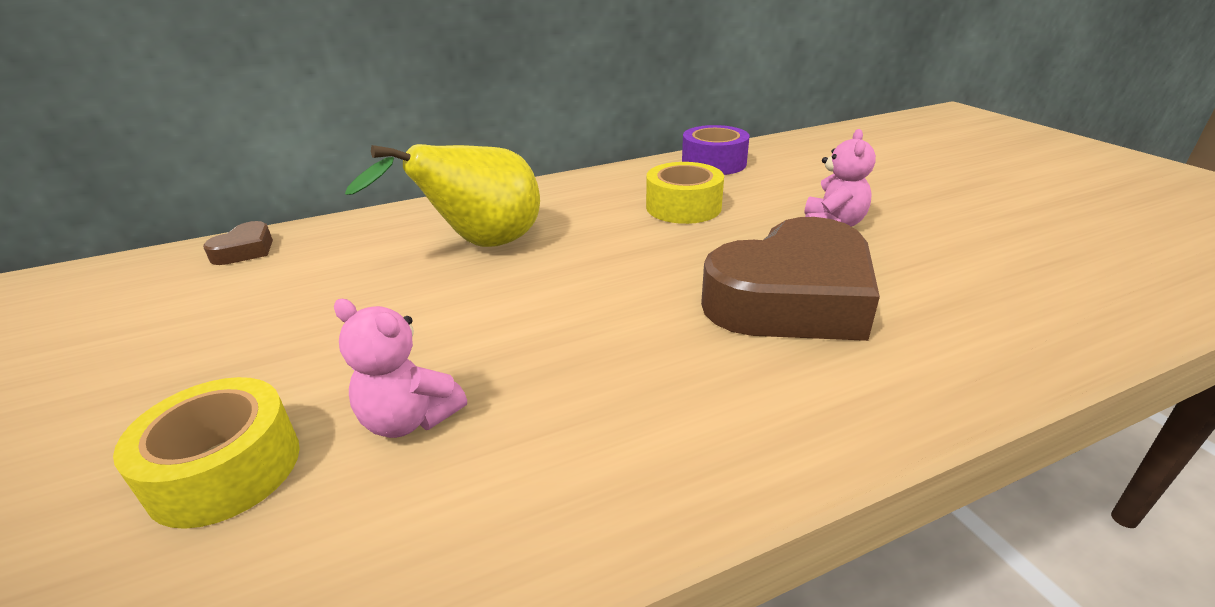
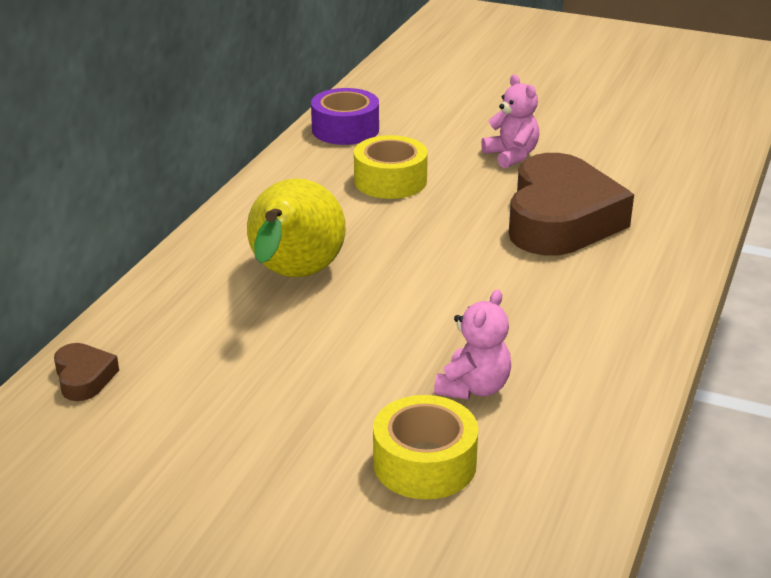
camera: 45 degrees left, 0 degrees up
(409, 419) = (473, 388): pink teddy bear -> pink teddy bear turned 45 degrees counterclockwise

